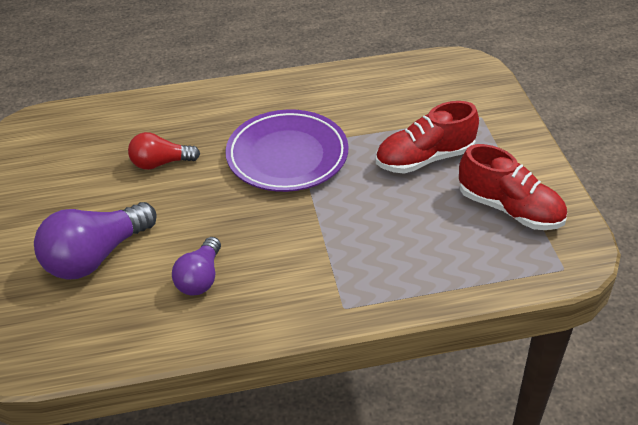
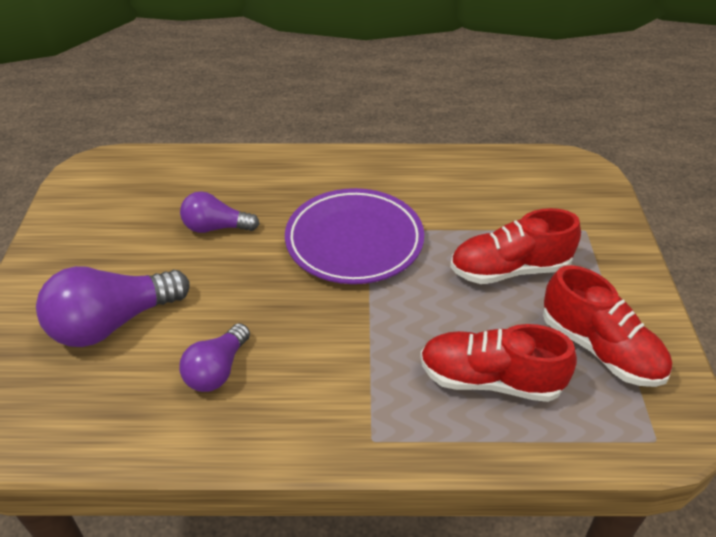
camera: 10 degrees right, 0 degrees up
(161, 163) = (216, 227): red light bulb -> purple light bulb
(427, 247) = (490, 379): none -> red shoe

